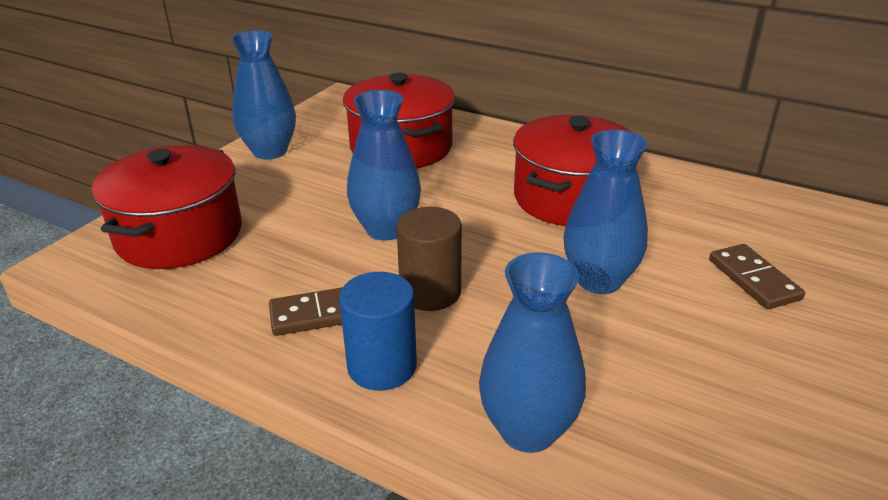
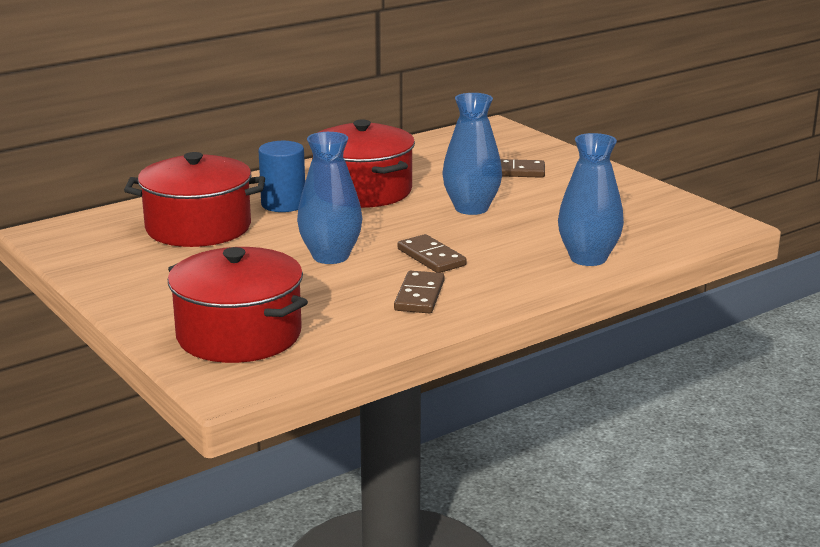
camera: 65 degrees left, 10 degrees down
(270, 151) = (123, 280): blue vase -> none
(382, 366) = (497, 285): blue cylinder -> blue cylinder (283, 204)
(430, 292) = (431, 257): brown cylinder -> brown domino

